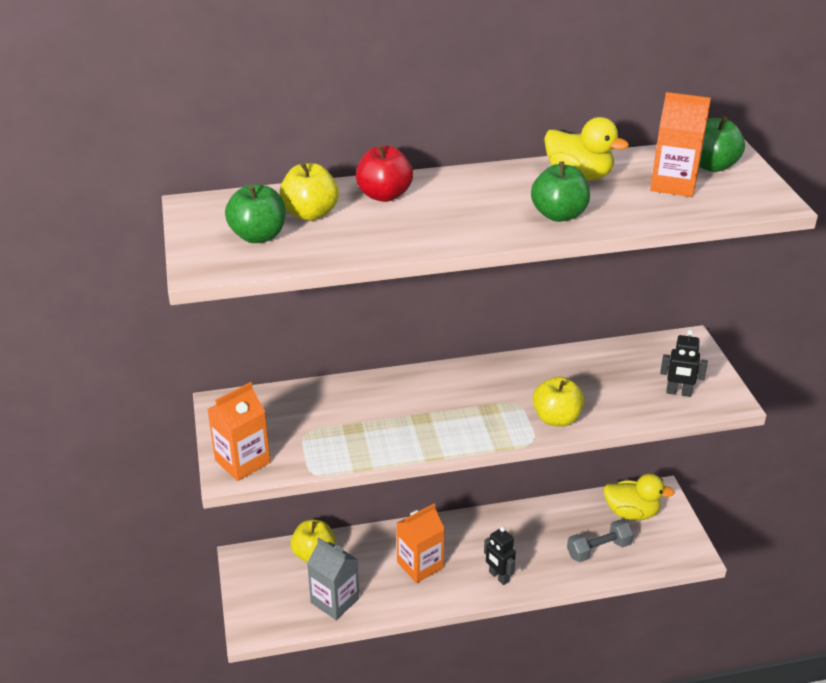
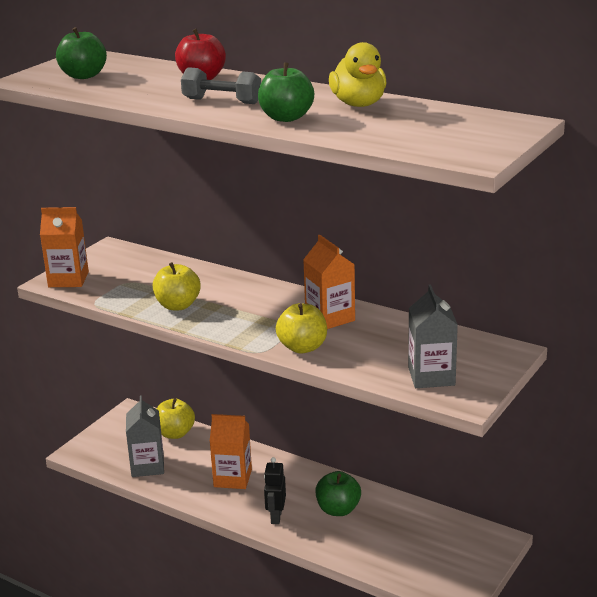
camera: 45 degrees right, 10 degrees down
(310, 214) = (137, 75): yellow apple -> yellow apple (178, 305)
(598, 549) = (380, 545): grey dumbbell -> grey dumbbell (222, 101)
(631, 512) = (449, 538): yellow duck -> none
(673, 184) = (419, 127): orange carton -> orange carton (330, 318)
(678, 392) = (431, 376): black robot -> grey carton
(711, 166) = (482, 127): green apple -> green apple (338, 510)

